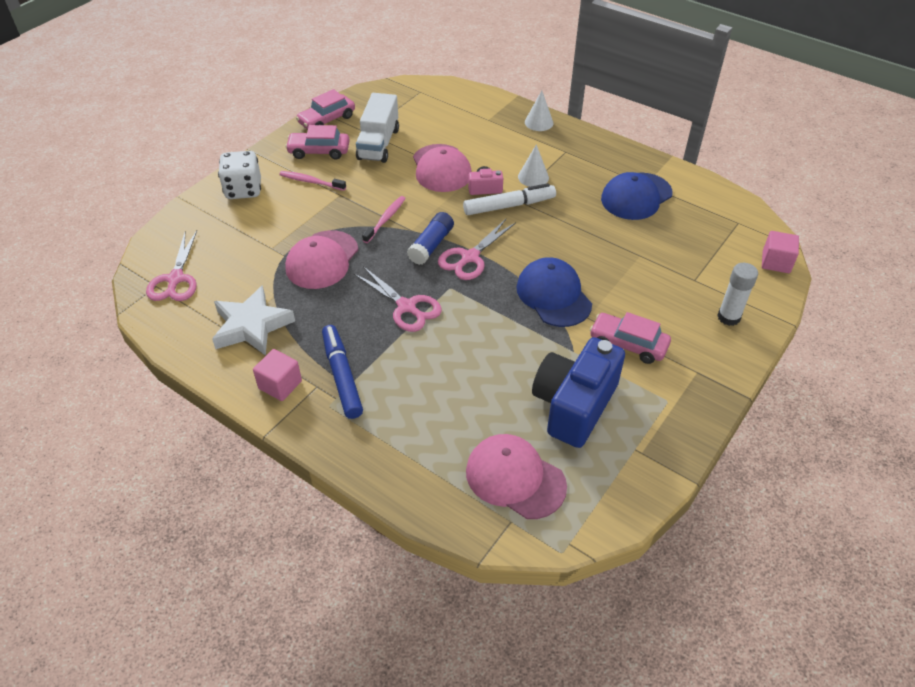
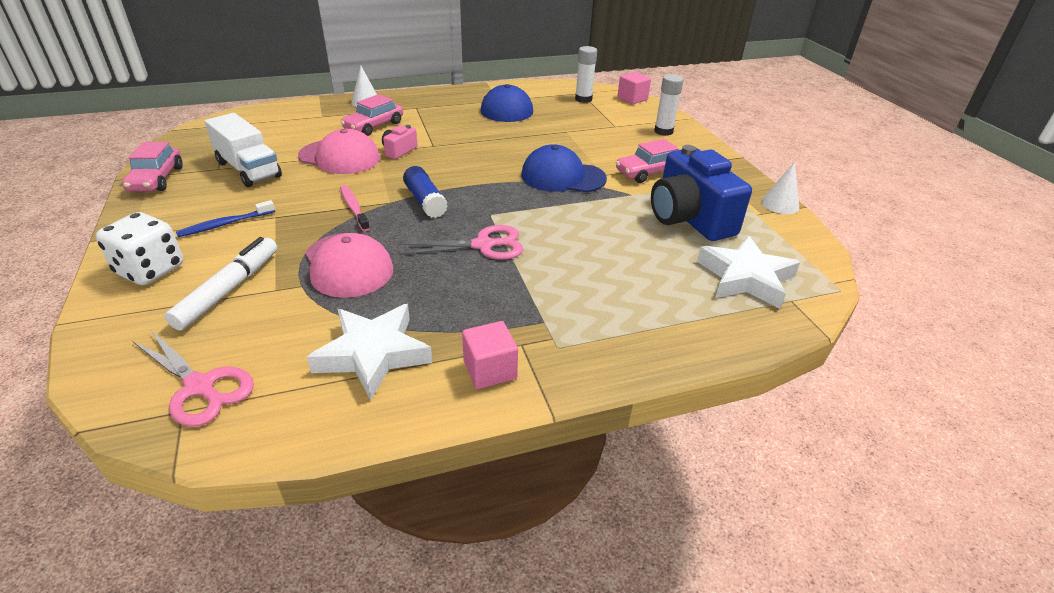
camera: 55 degrees left, 10 degrees down
(311, 182) = (225, 224): pink toothbrush -> blue toothbrush
(319, 151) = (191, 202): pink car -> pink car (374, 126)
(342, 376) = (526, 321): blue marker -> none
(470, 257) = (468, 191): pink scissors -> none
(509, 206) = (436, 151): white marker -> white marker (229, 289)
(515, 478) = (745, 278): pink cap -> white star
(533, 177) = (421, 129): white cone -> white cone (780, 204)
(724, 231) = (583, 99): none -> white glue stick

